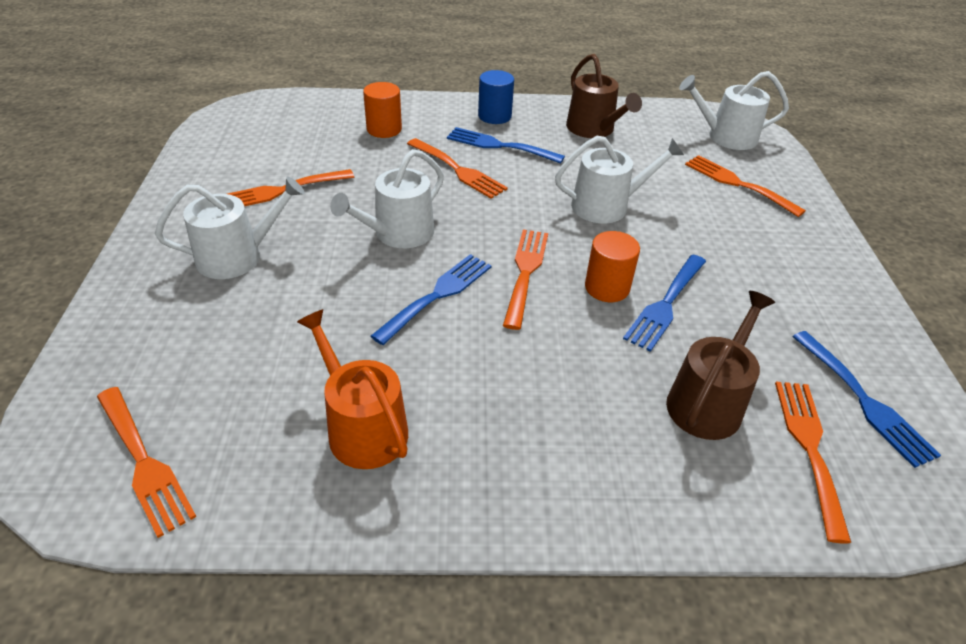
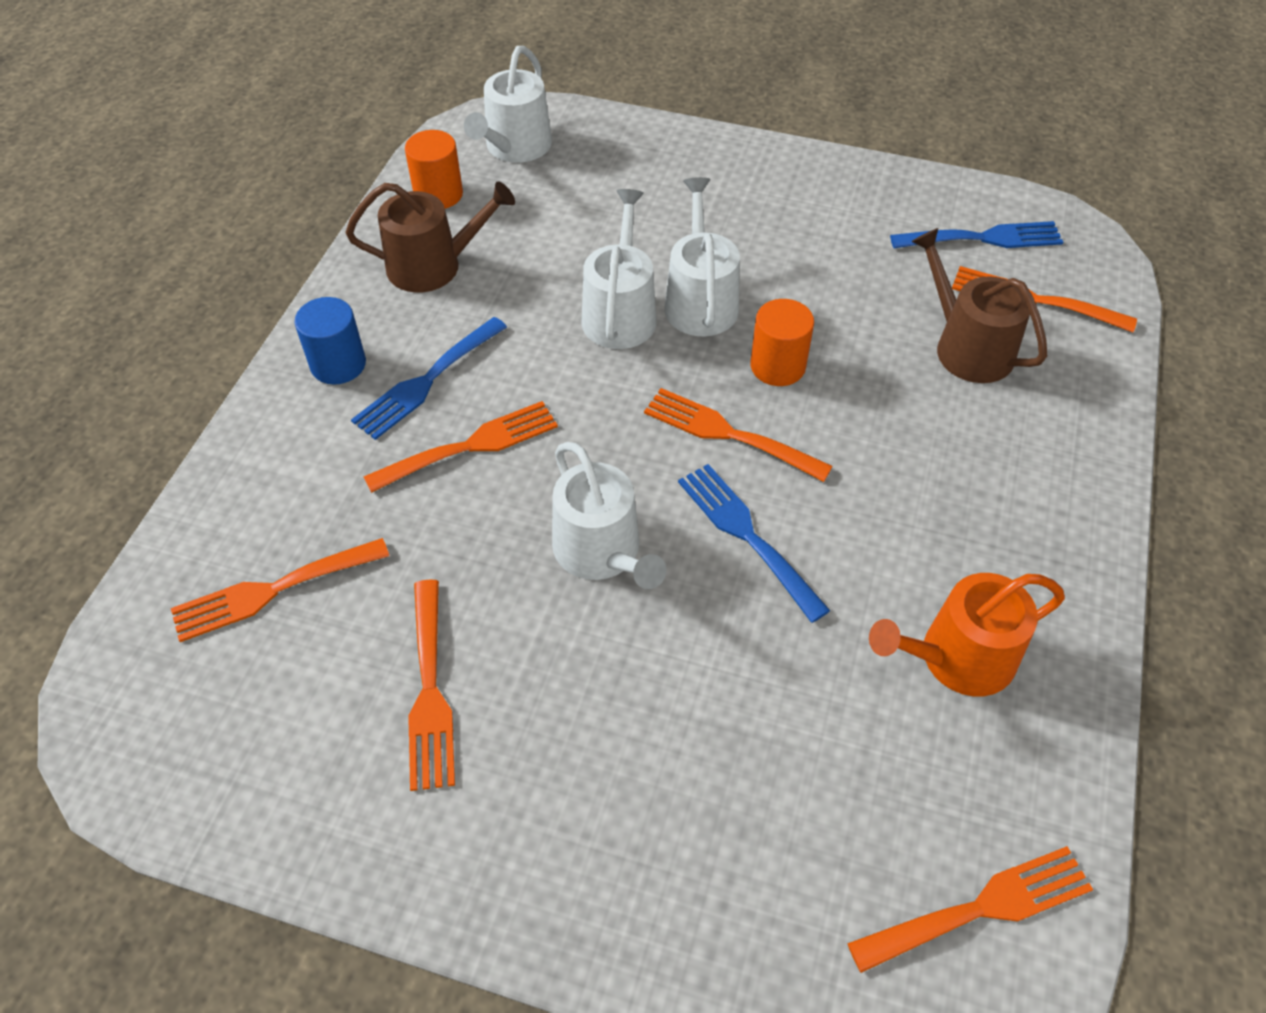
camera: 70 degrees left, 10 degrees up
(237, 256) = (588, 771): white watering can -> white watering can (700, 301)
(384, 129) = (305, 516): orange cylinder -> orange cylinder (438, 194)
(665, 304) = (819, 326): blue fork -> none
(737, 184) = (621, 180): orange fork -> orange fork (272, 591)

